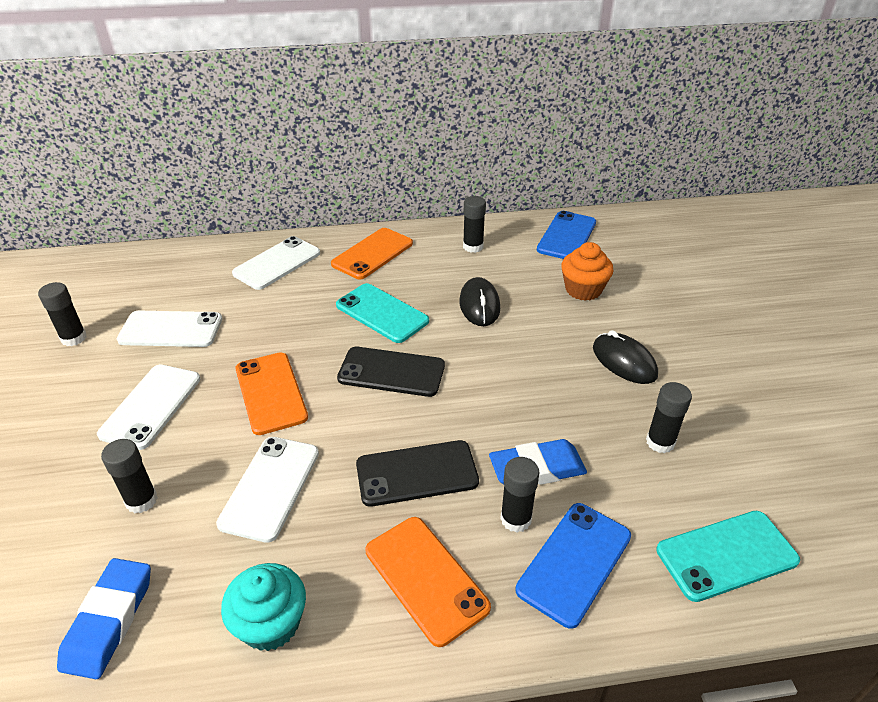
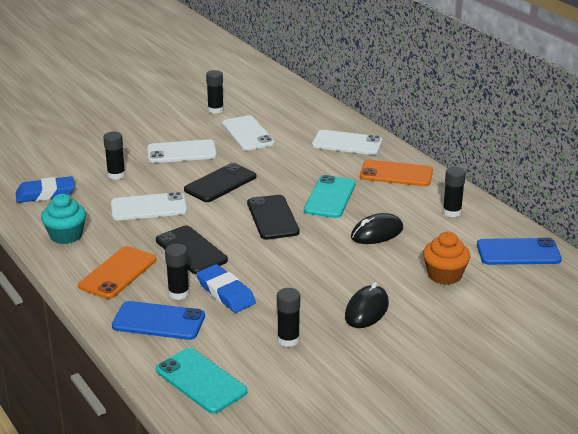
camera: 65 degrees right, 10 degrees down
(270, 393) = (220, 183): orange phone -> black phone

